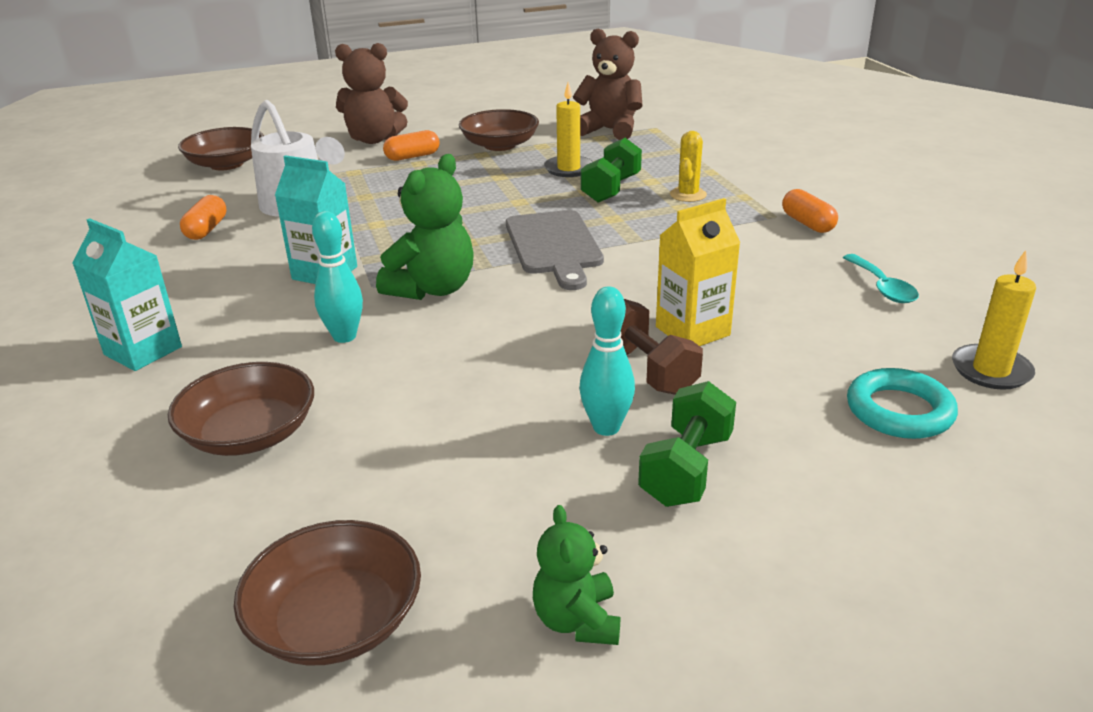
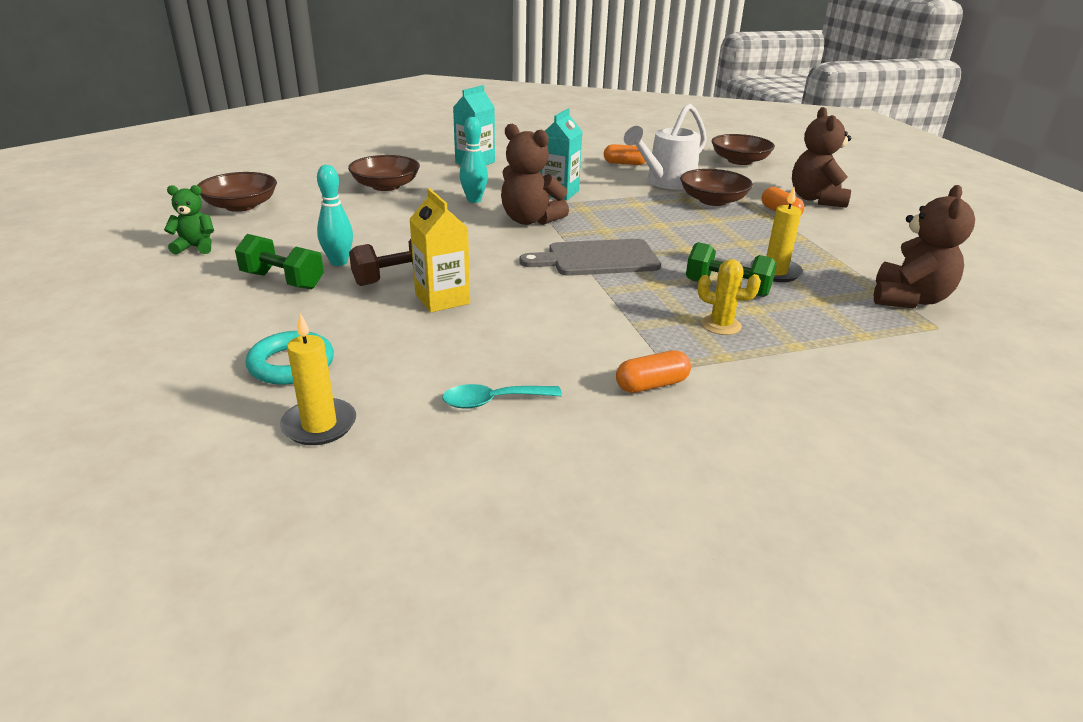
camera: 90 degrees right, 0 degrees up
(432, 289) = (530, 220): green teddy bear -> brown teddy bear
(500, 145) = (827, 245): brown bowl -> brown bowl (713, 200)

